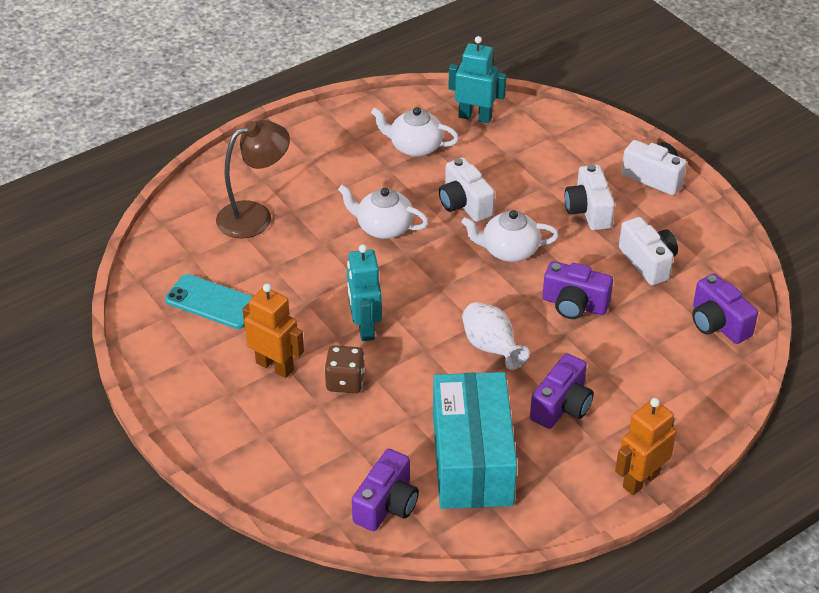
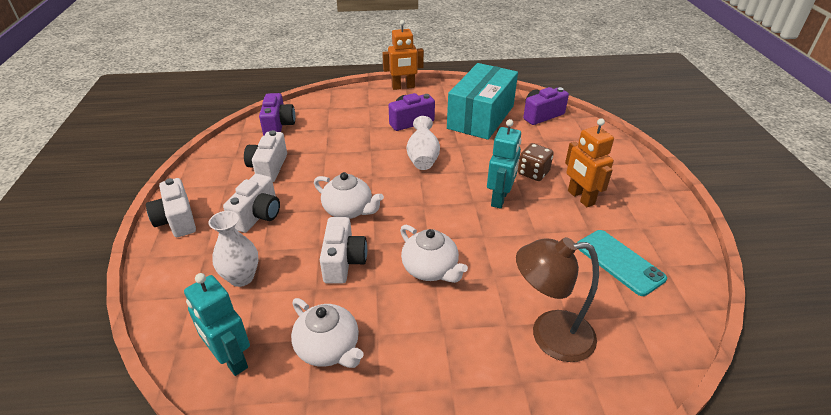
camera: 150 degrees left, 5 degrees down
(533, 161) = (241, 277): none -> white vase
(574, 305) = (345, 162): purple camera -> none

